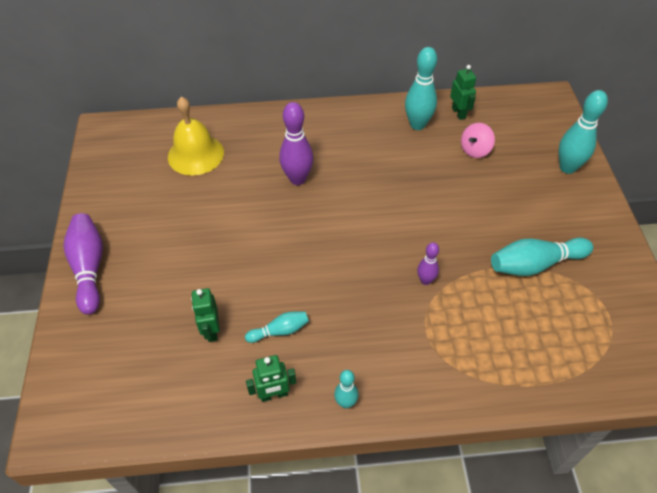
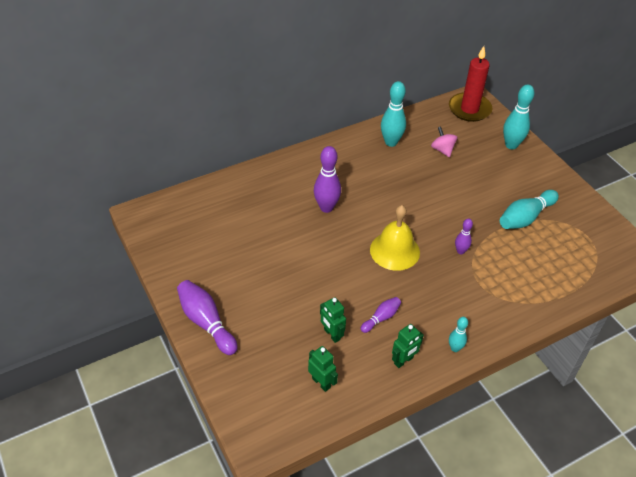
camera: 25 degrees left, 5 degrees down
(195, 154) = (233, 212): yellow bell -> yellow bell (394, 251)
(280, 331) = (381, 318): turquoise bowling pin -> purple bowling pin
(459, 113) = (415, 125): green robot -> green robot (321, 382)
(475, 150) = (442, 150): pink spinning top -> pink spinning top turned 135 degrees clockwise
(537, 110) = (469, 109): none -> red candle

